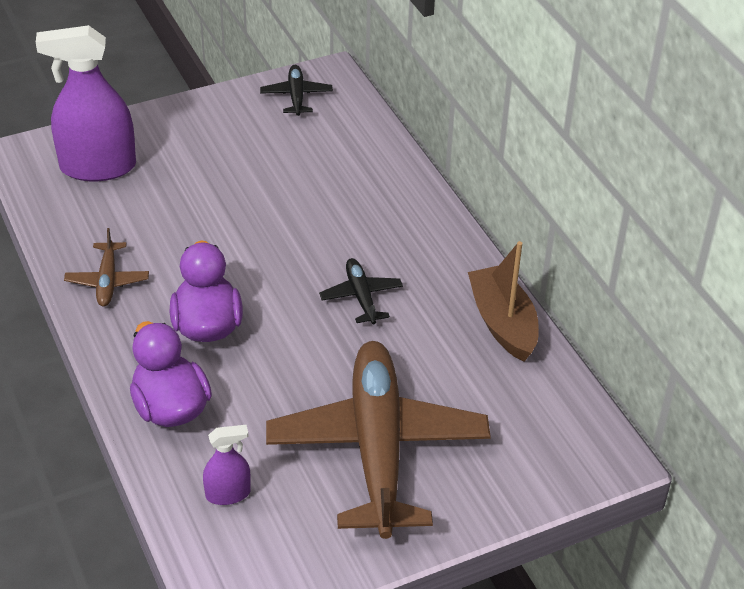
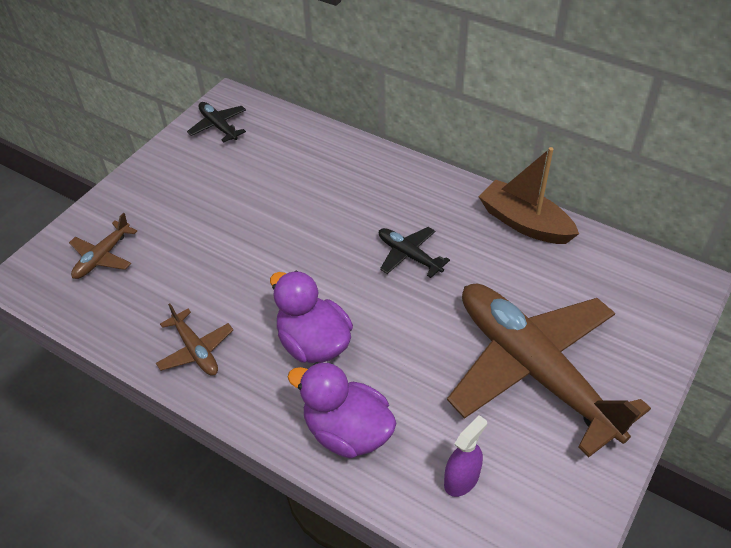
camera: 30 degrees left, 5 degrees up
(98, 167) = (103, 257): purple spray bottle -> brown plane

